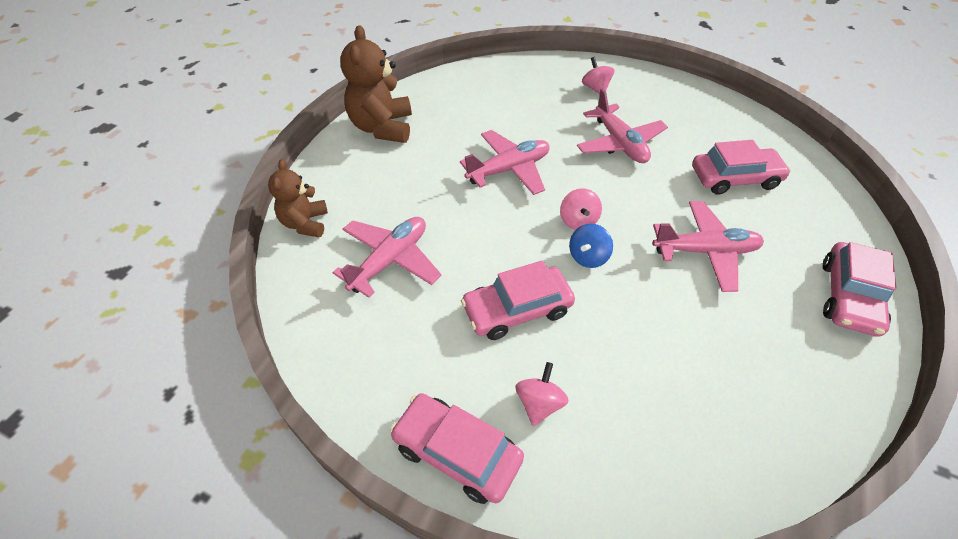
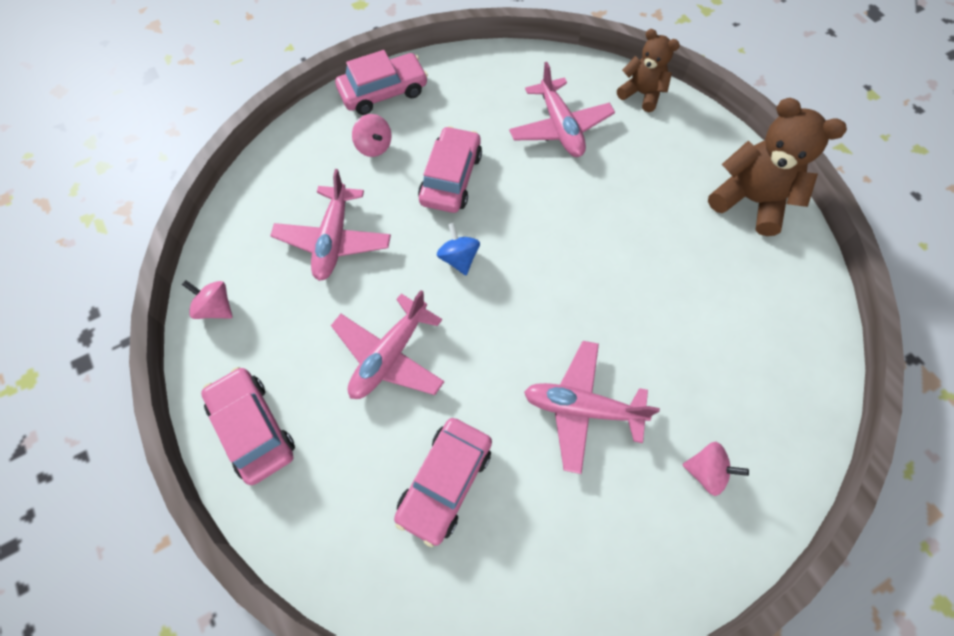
camera: 125 degrees right, 15 degrees up
(509, 169) = (611, 270): pink plane -> pink plane (334, 240)
(578, 221) = (502, 281): pink spinning top -> pink spinning top (216, 308)

